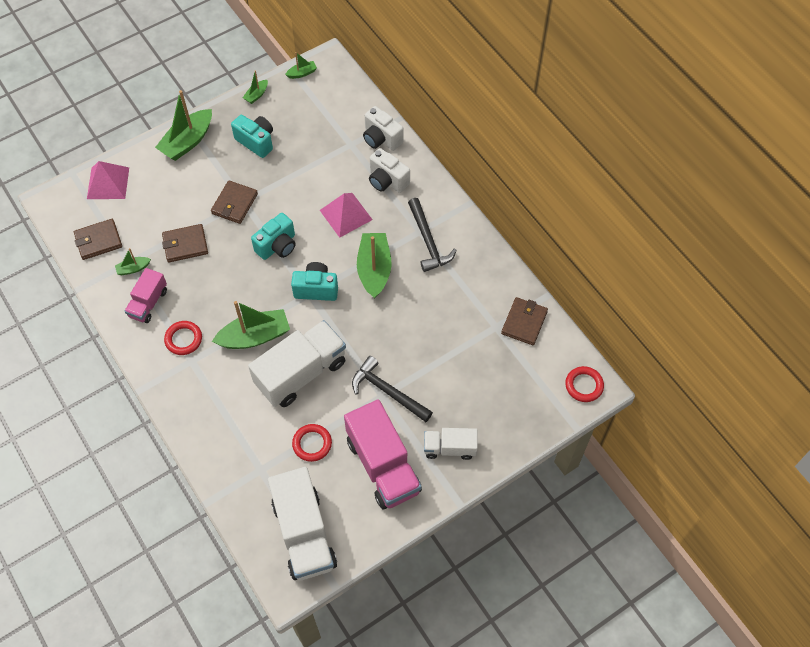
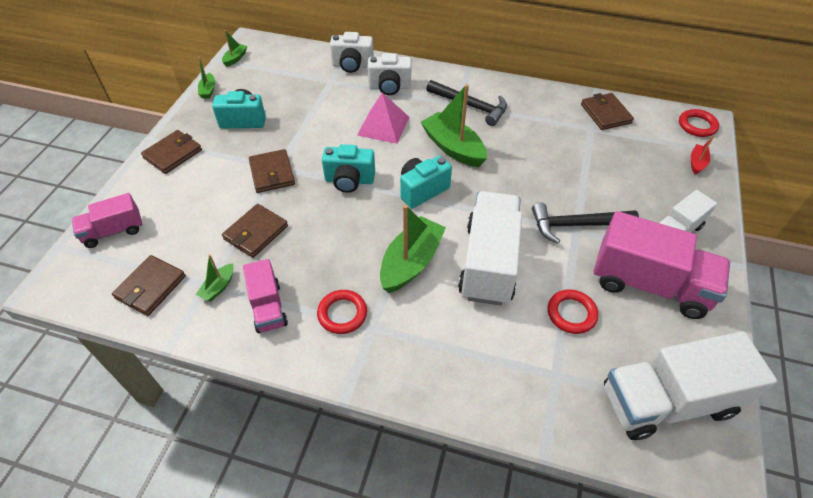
camera: 40 degrees left, 10 degrees down
(108, 183) = (113, 231): pink pyramid -> pink truck
(187, 142) = (173, 154): green boat -> brown wallet
(277, 246) = (349, 180): turquoise camera -> turquoise camera turned 90 degrees clockwise
(304, 533) = (667, 401): white truck -> white truck turned 135 degrees clockwise
(538, 413) = (697, 163): none -> red boat

